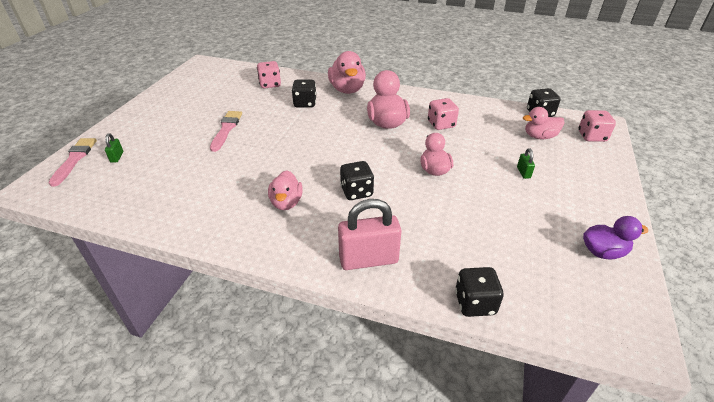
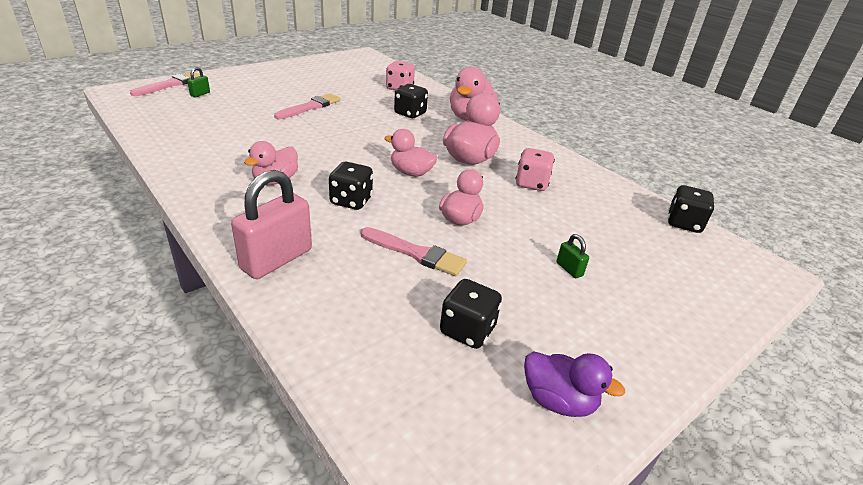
camera: 30 degrees right, 5 degrees down
(368, 260) = (277, 259): pink padlock -> pink padlock turned 75 degrees counterclockwise
(440, 207) = (416, 253): none -> pink brush
(475, 303) = (321, 355): black dice -> black dice (467, 330)
(523, 172) = (569, 269): green padlock -> green padlock turned 60 degrees counterclockwise
(539, 136) = (647, 245): pink duck -> pink duck (411, 173)
(592, 136) = (731, 277): pink dice -> none

